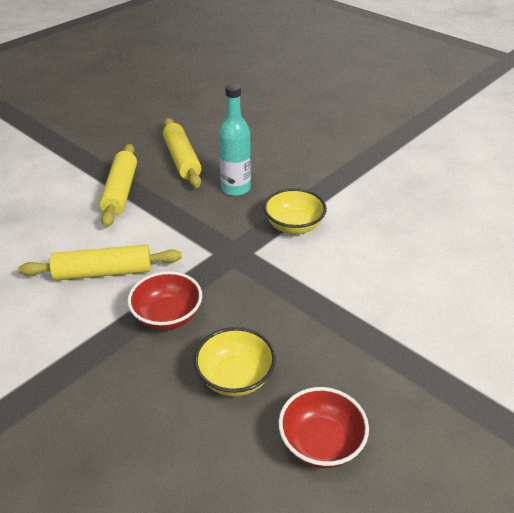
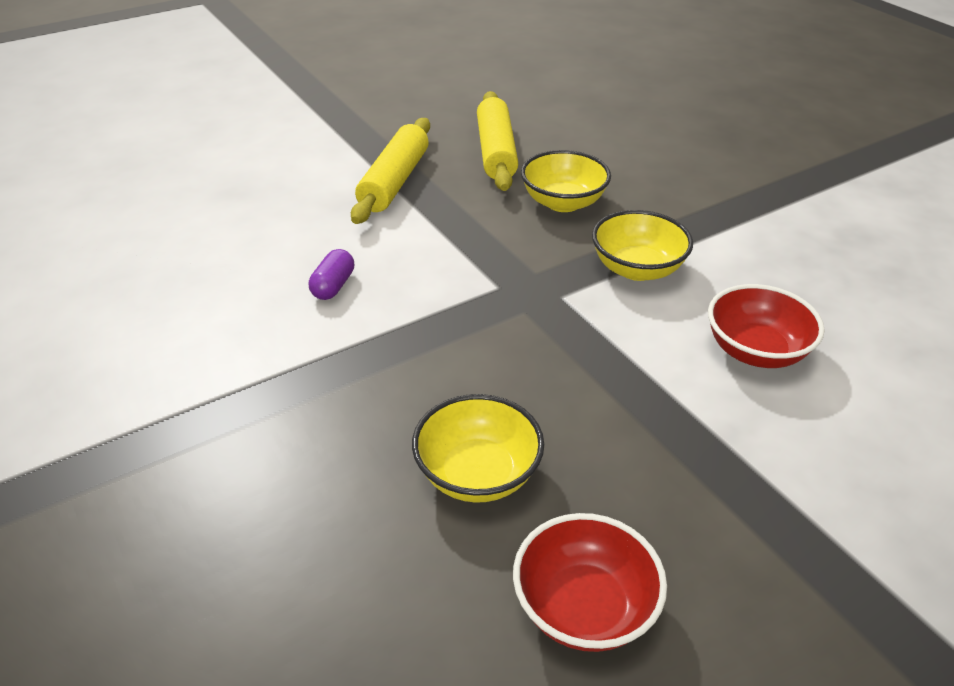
camera: 15 degrees right, 0 degrees up
(103, 272) = (333, 286): yellow rolling pin -> purple capsule
(167, 316) = (404, 364): red bowl -> red bowl (755, 351)
(235, 188) = (563, 202): turquoise bottle -> yellow bowl

